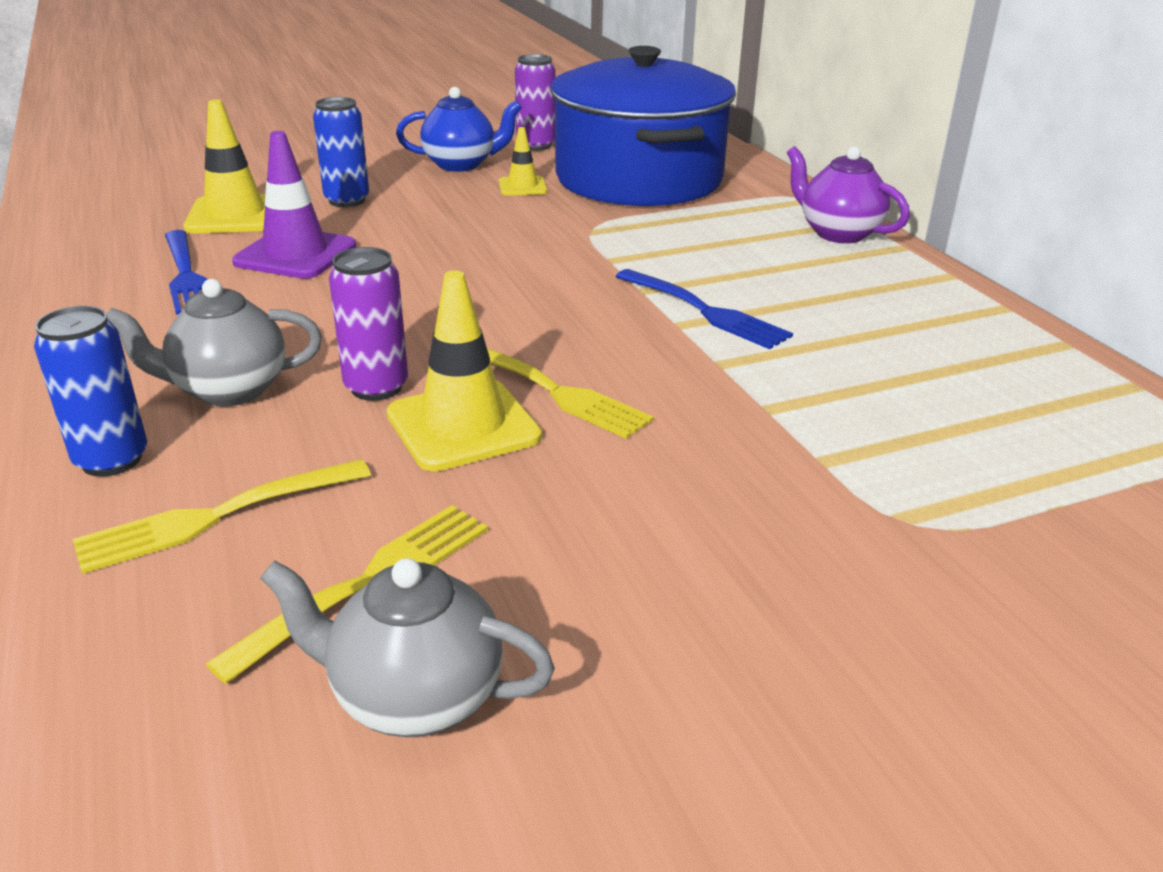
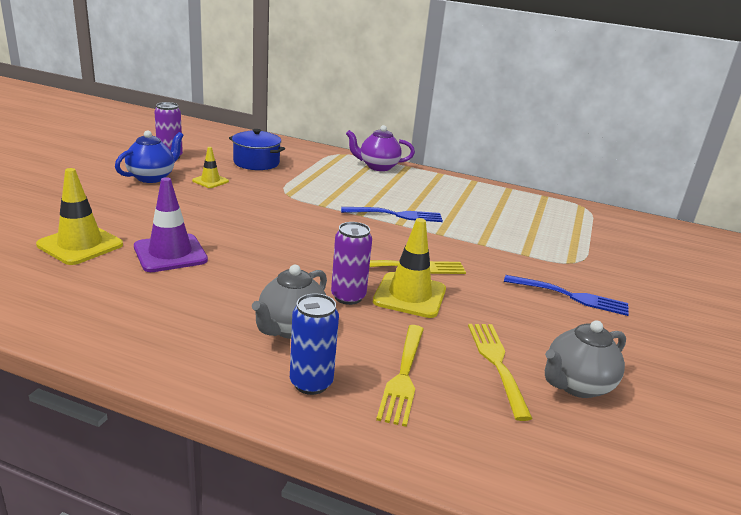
camera: 50 degrees left, 5 degrees down
(185, 274) = (130, 287): blue fork -> blue fork (569, 296)
(347, 200) = (131, 215): blue can -> none
(638, 179) = (256, 162): blue pot -> blue pot, size x0.48

